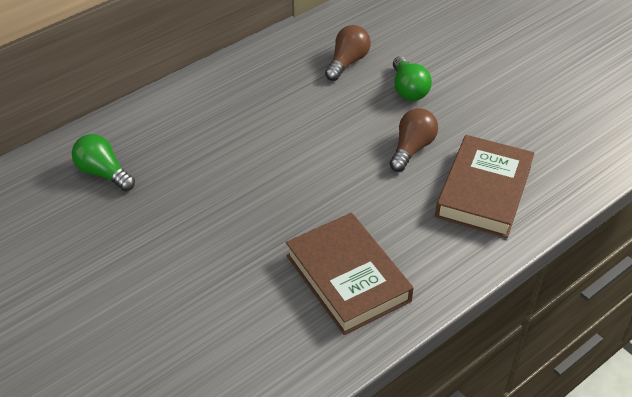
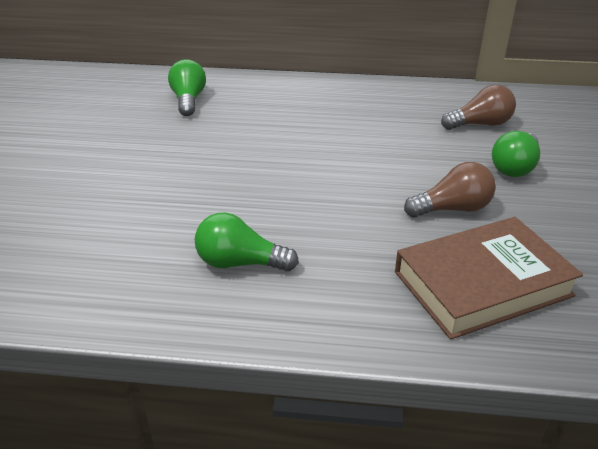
camera: 45 degrees right, 10 degrees down
(347, 278) = (240, 263): brown book -> green light bulb

